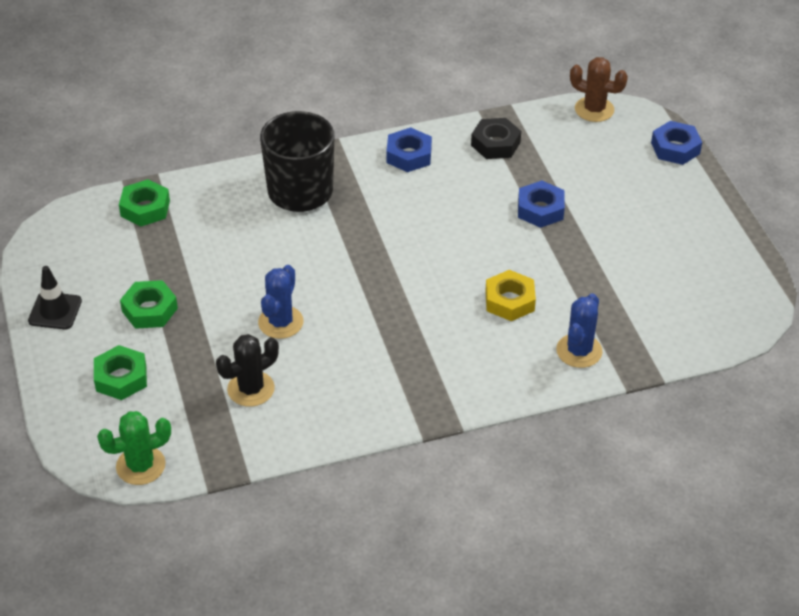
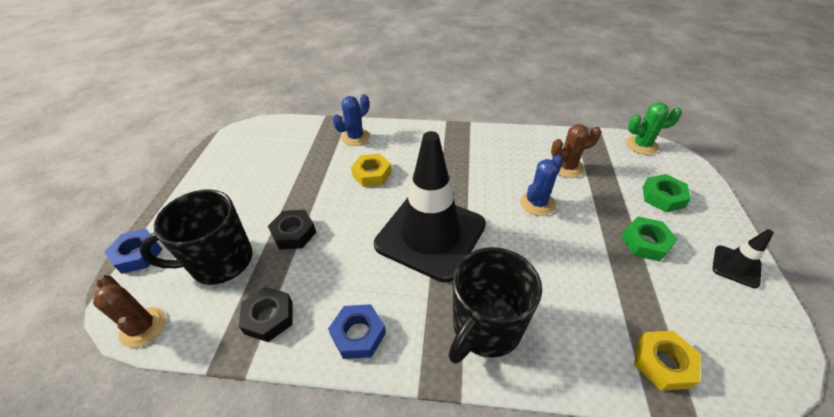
camera: 155 degrees left, 0 degrees up
(145, 208) = (662, 363): green nut -> yellow nut
(251, 389) = (567, 167): black cactus -> brown cactus
(391, 250) = (430, 235): none -> black traffic cone
(540, 209) = (294, 233): blue nut -> black nut
(587, 166) = (220, 261): none -> black mug

